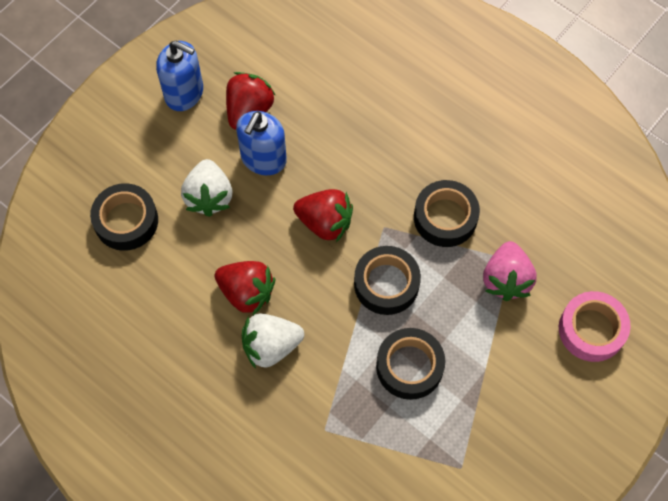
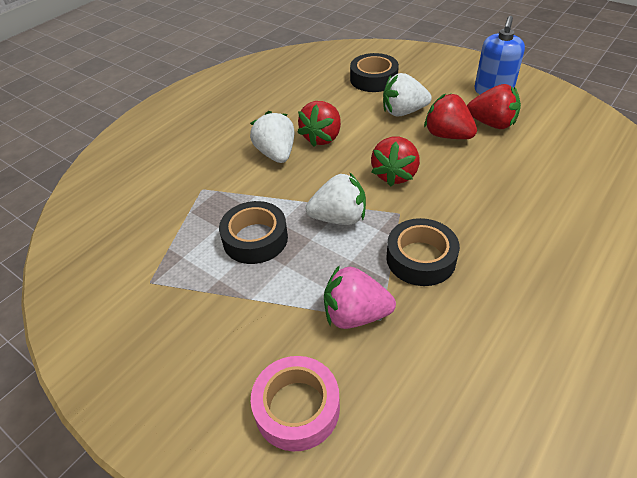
camera: 90 degrees right, 20 degrees down
(263, 159) = (447, 135): blue soap dispenser -> red strawberry
(386, 284) = (339, 218): black tape -> white strawberry

